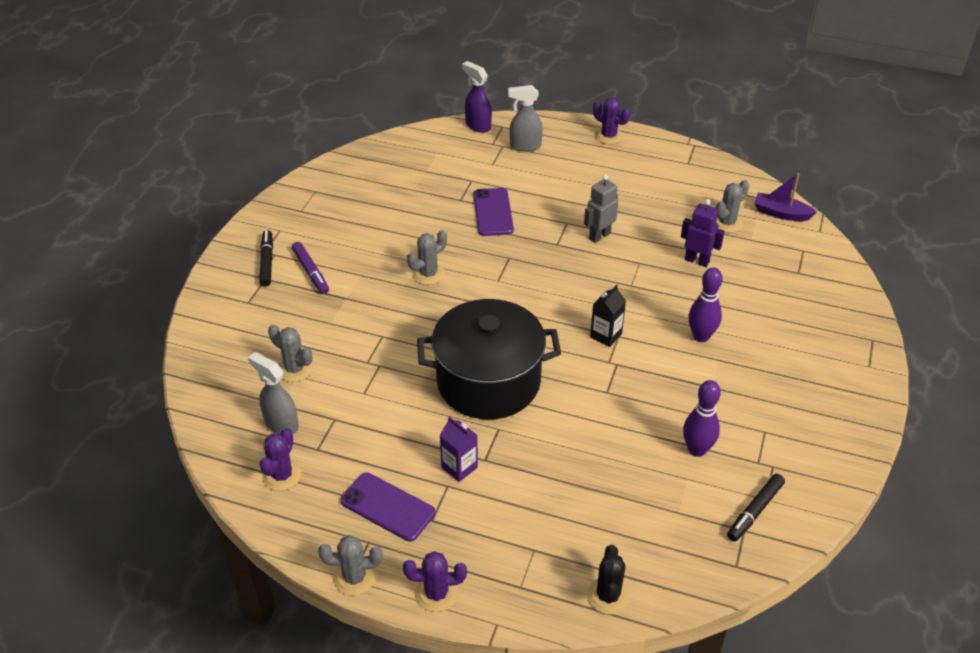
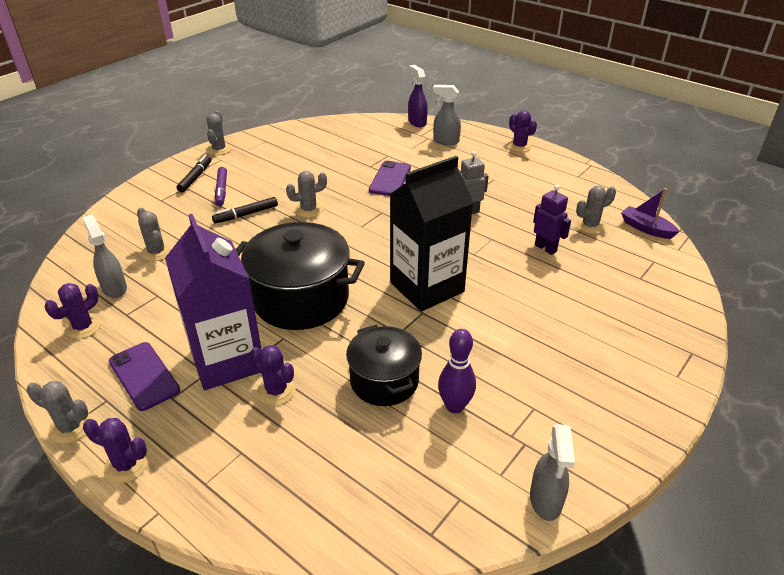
camera: 20 degrees right, 5 degrees down
(267, 216) = (219, 149): none -> grey cactus
(459, 467) = (227, 360): purple carton -> purple carton, size x2.43
(527, 483) = (276, 391): none -> purple cactus
(606, 335) = (427, 287): black carton -> black carton, size x2.43
(608, 596) = (280, 521): black cactus -> none
(621, 444) = (384, 381): none -> black pot
(701, 336) = (515, 308): purple bowling pin -> none
(755, 511) = (481, 483): black marker -> black marker (246, 214)
(812, 509) = (545, 501): none -> grey spray bottle

